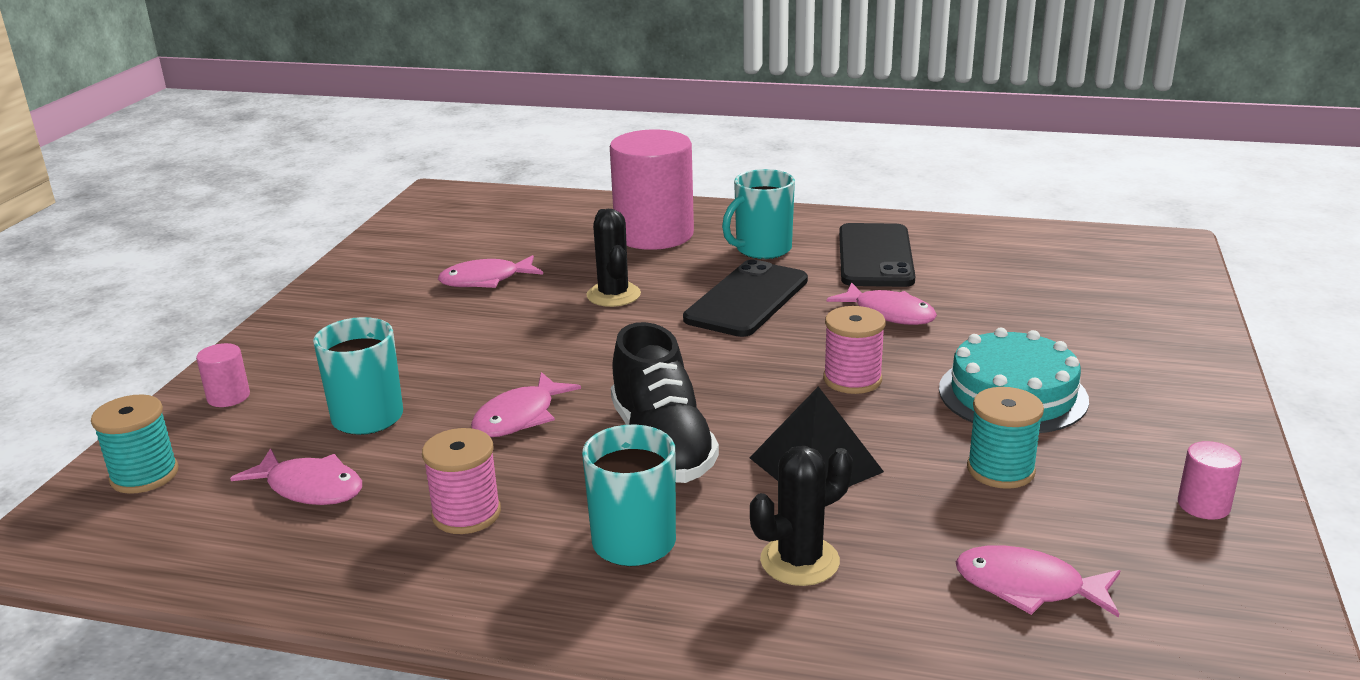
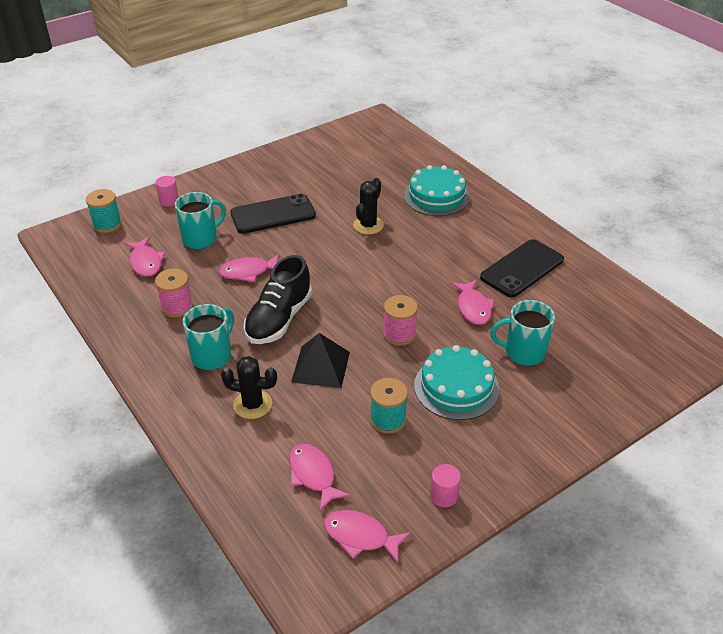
camera: 40 degrees right, 15 degrees up
(485, 280) = (329, 187): pink fish -> pink fish (360, 536)
(654, 235) = (436, 196): pink cylinder -> turquoise cake
(746, 300) = (421, 261): black phone -> black phone (273, 214)
(762, 249) = (473, 233): turquoise mug -> turquoise mug (523, 352)

